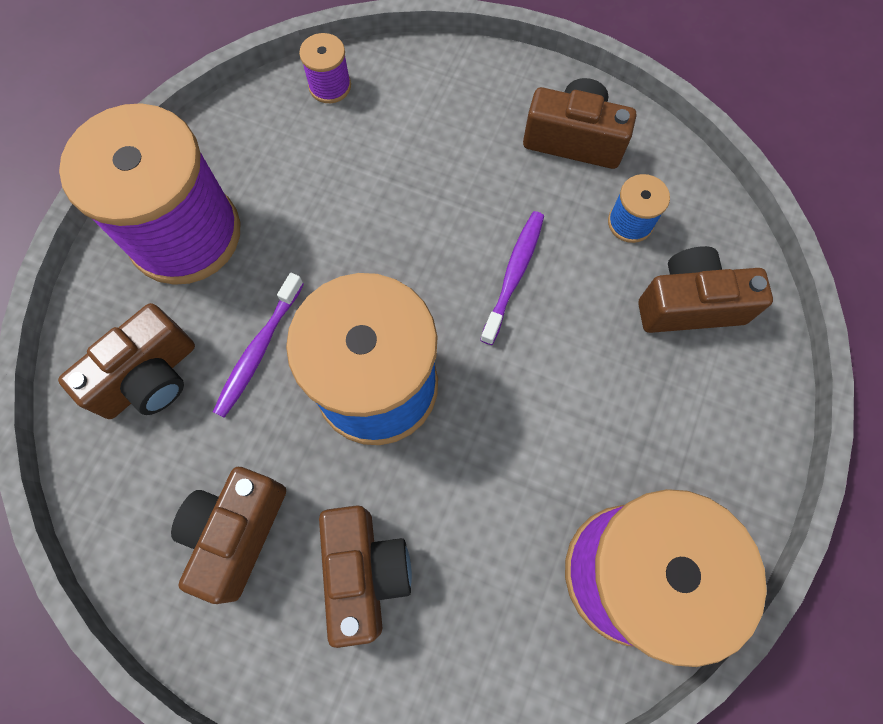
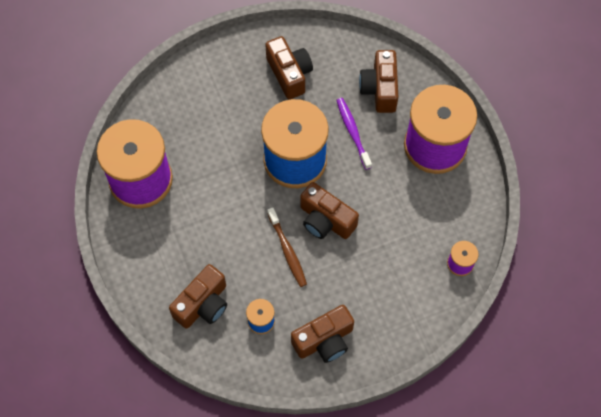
camera: 135 degrees right, 5 degrees down
(365, 572) = (233, 100): brown camera -> brown camera (326, 220)
(514, 274) = (287, 251): purple toothbrush -> brown toothbrush

